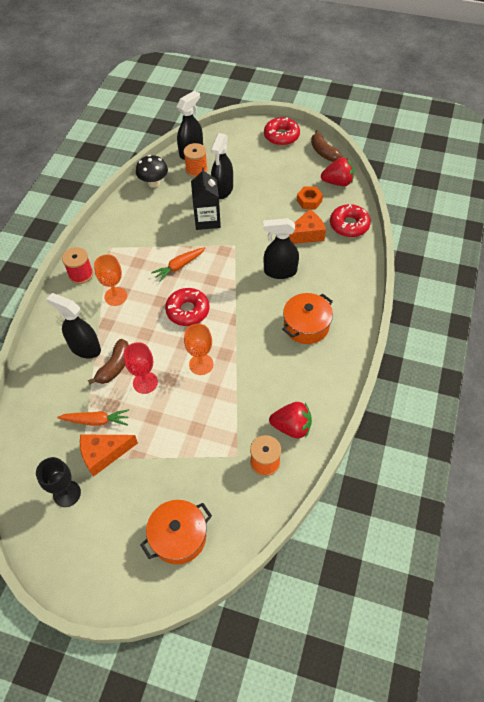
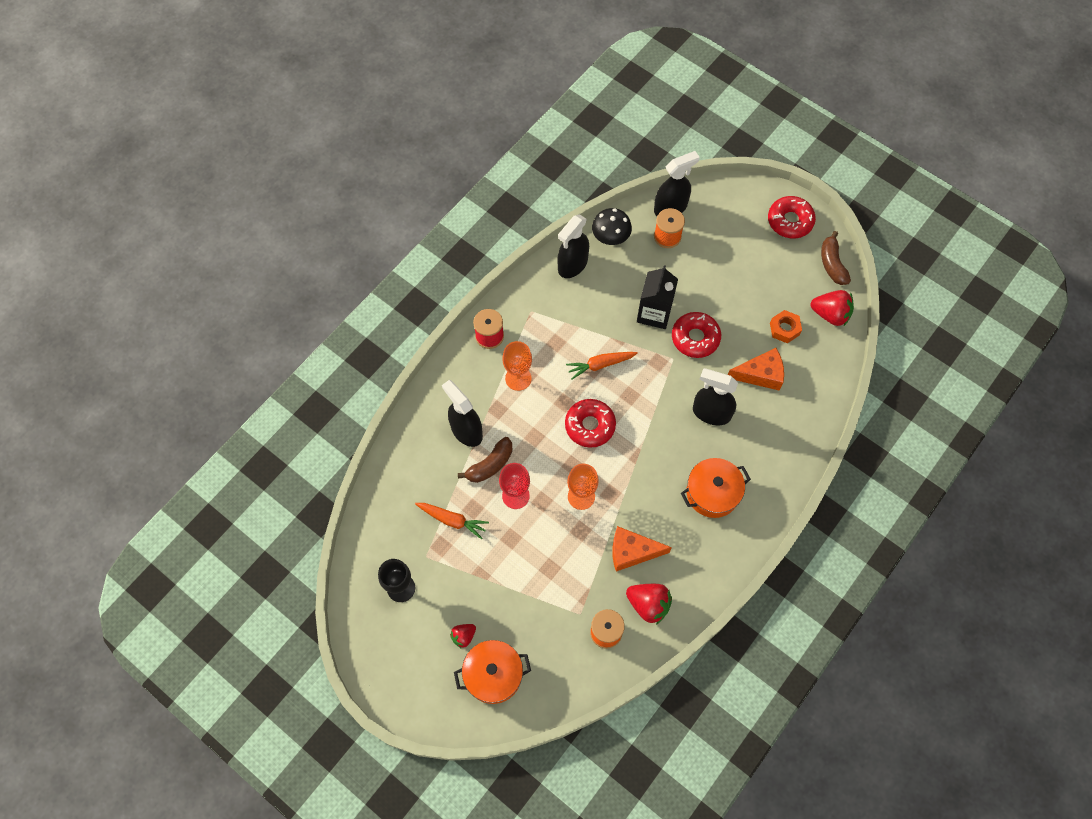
camera: 20 degrees right, 10 degrees up
(104, 454) = (449, 560): orange cheese -> orange cheese (632, 552)
(139, 513) = (463, 636): none -> red strawberry
(222, 190) = (687, 277): black spray bottle -> black spray bottle (572, 265)
(349, 225) = (817, 380): red donut -> red donut (695, 338)

